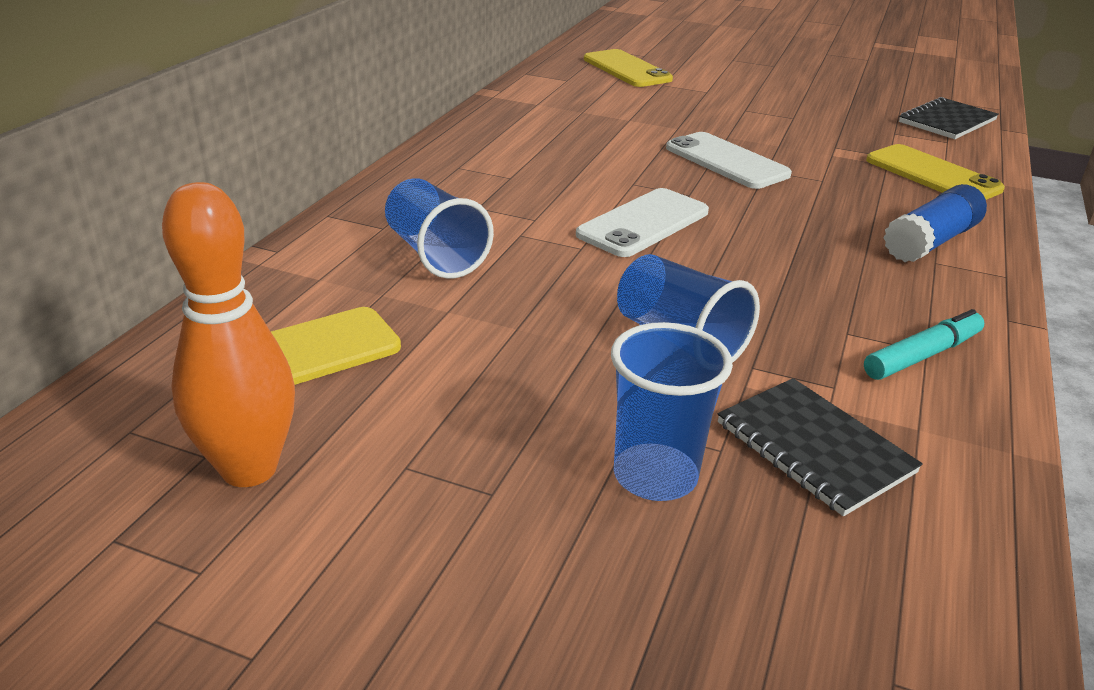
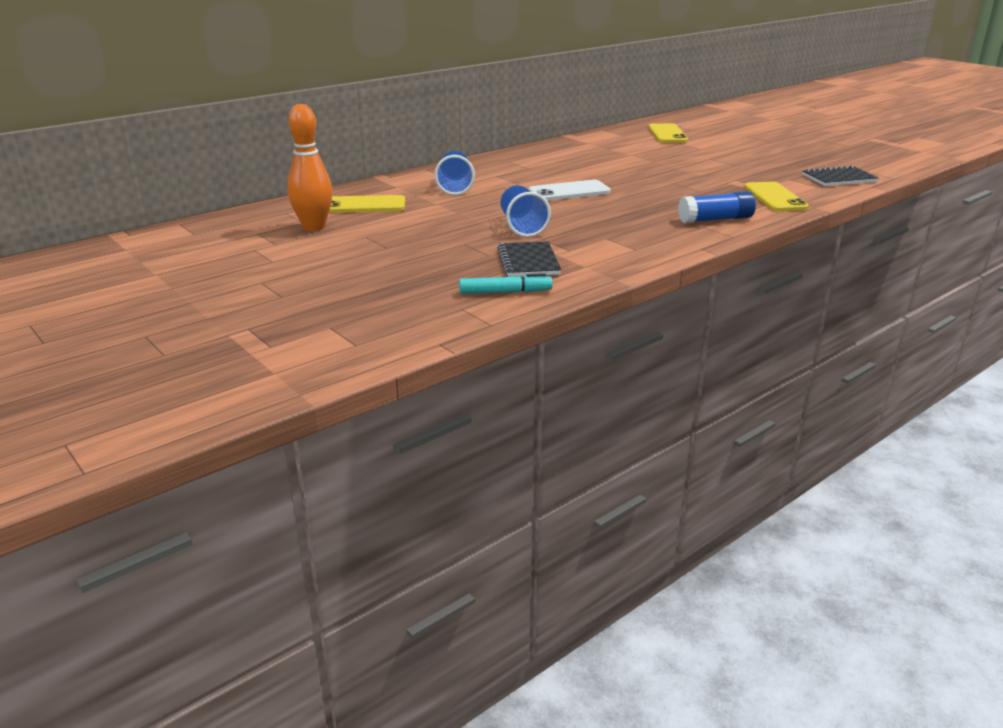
camera: 30 degrees right, 5 degrees down
(655, 476) = (452, 255): blue cup -> none
(726, 161) = (656, 177): white phone -> none
(922, 355) = (630, 250): turquoise marker -> turquoise marker (505, 292)

